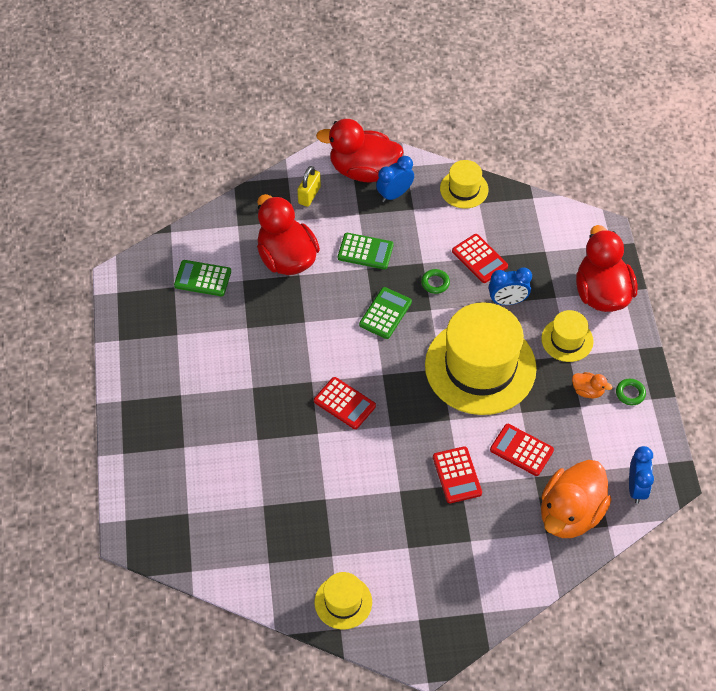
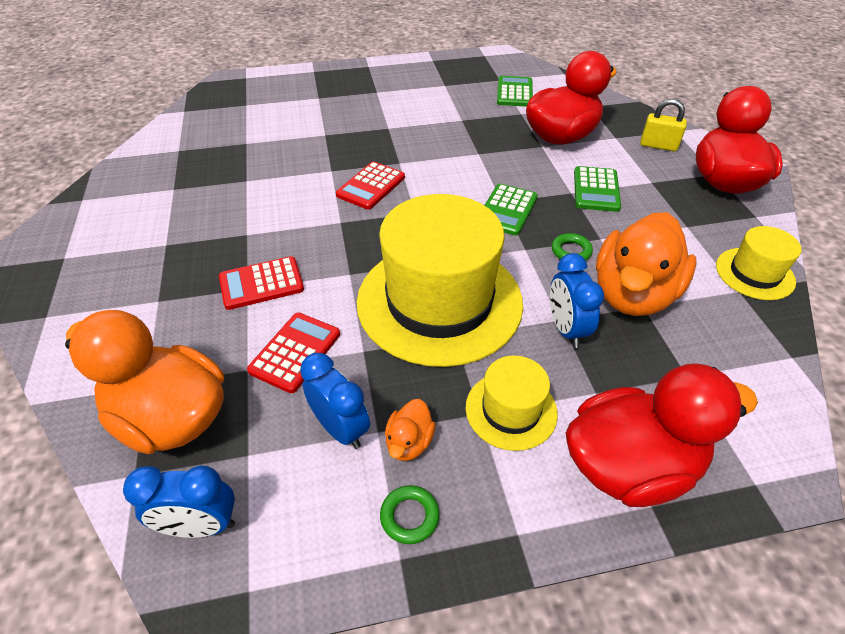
camera: 85 degrees right, 10 degrees down
(343, 602) = (112, 199): yellow hat -> none
(385, 313) = (507, 210): green calculator -> green calculator turned 90 degrees clockwise
(394, 194) = (701, 208): blue clock -> blue clock (340, 428)
(479, 259) = (633, 294): red calculator -> orange duck

